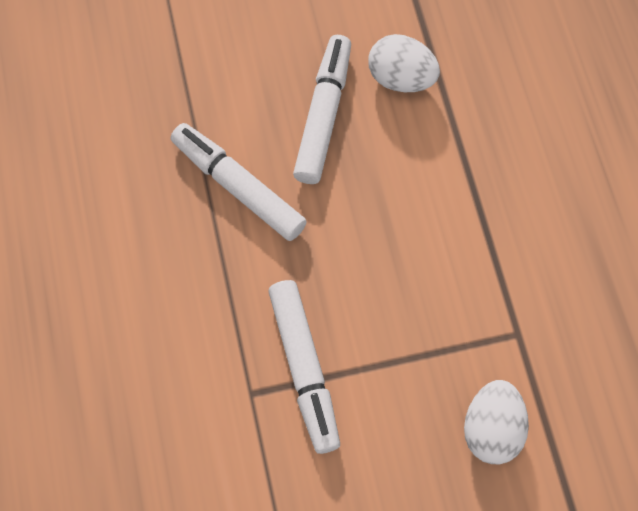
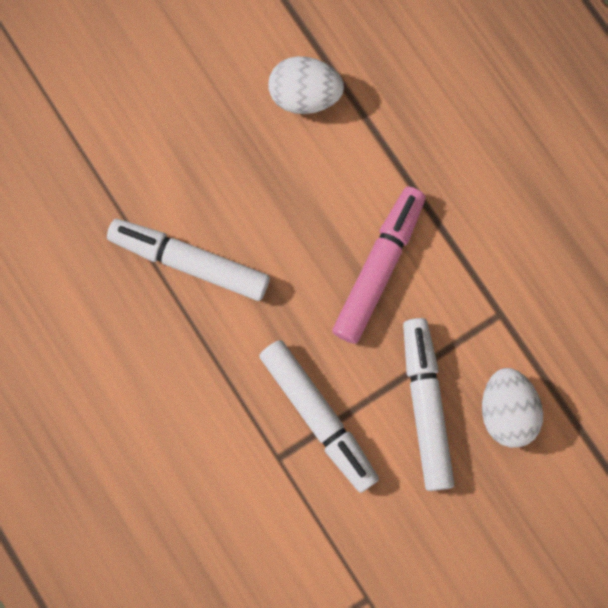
camera: 20 degrees left, 10 degrees up
(323, 115) = (244, 160): white marker -> white marker (425, 406)
(414, 251) = (379, 268): none -> pink marker

